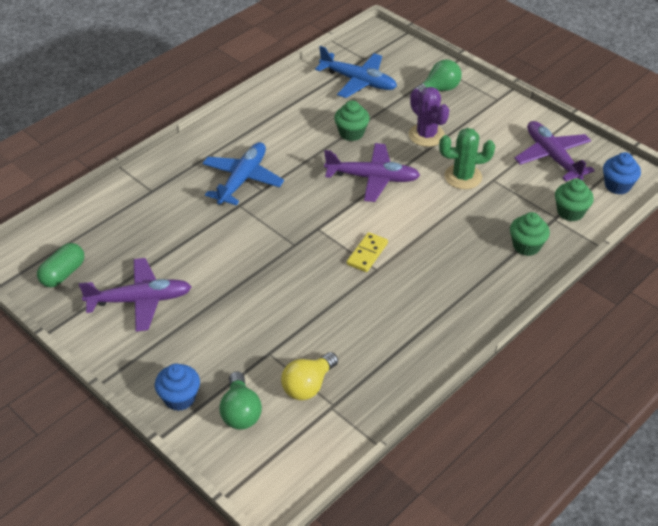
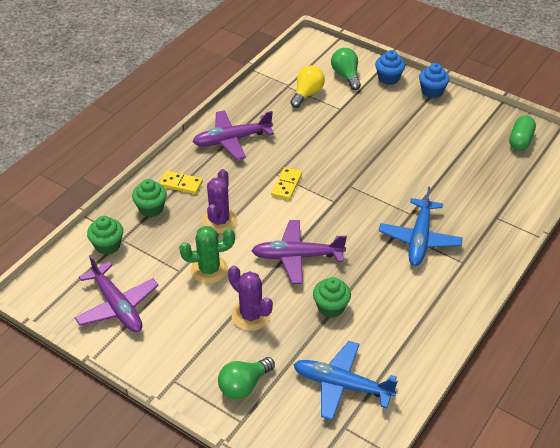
camera: 170 degrees right, 0 degrees up
(139, 300) = (450, 130): purple plane -> purple plane (232, 140)
(449, 223) = (219, 221): none -> purple cactus
(492, 271) = (181, 184): none -> yellow domino
(617, 185) = (56, 280): blue cupcake -> blue cupcake (432, 91)

